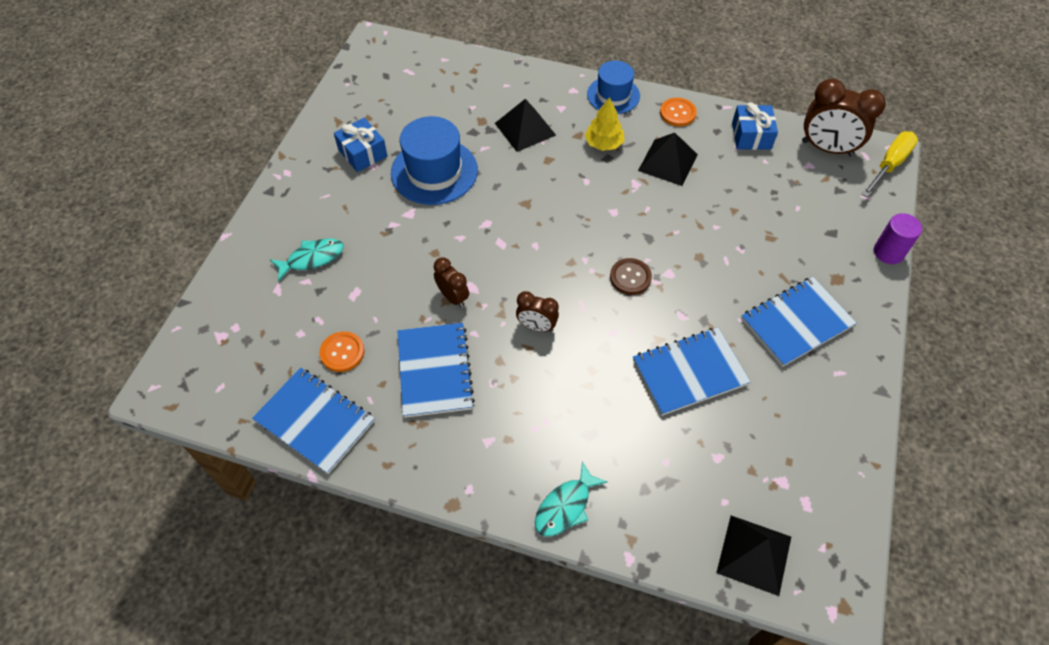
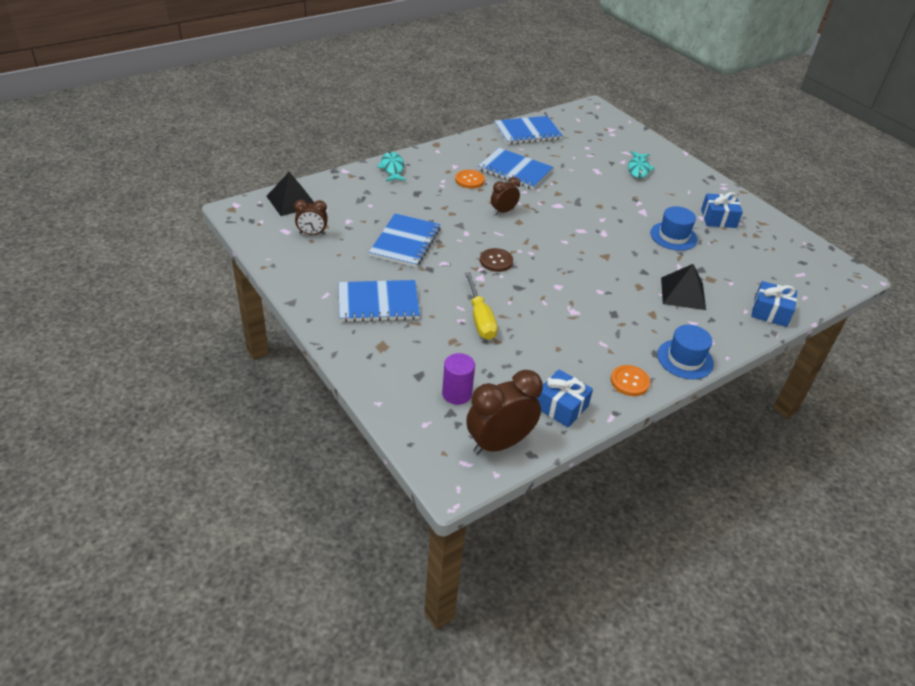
camera: 125 degrees right, 15 degrees down
(342, 352) = (560, 153): orange button -> orange button (469, 180)
(434, 171) = (673, 236): blue hat -> blue hat, size x0.65
(453, 297) = (557, 196): brown clock -> brown clock (312, 234)
(491, 71) = (770, 312): none -> blue gift
(604, 143) = (631, 321): yellow tree -> none
(668, 162) = (579, 340): black pyramid -> none
(796, 322) = (378, 303): blue notebook -> blue notebook turned 75 degrees clockwise
(888, 252) = (367, 391): purple cylinder -> purple cylinder (457, 394)
(889, 164) = (438, 470): yellow screwdriver -> yellow screwdriver (480, 319)

